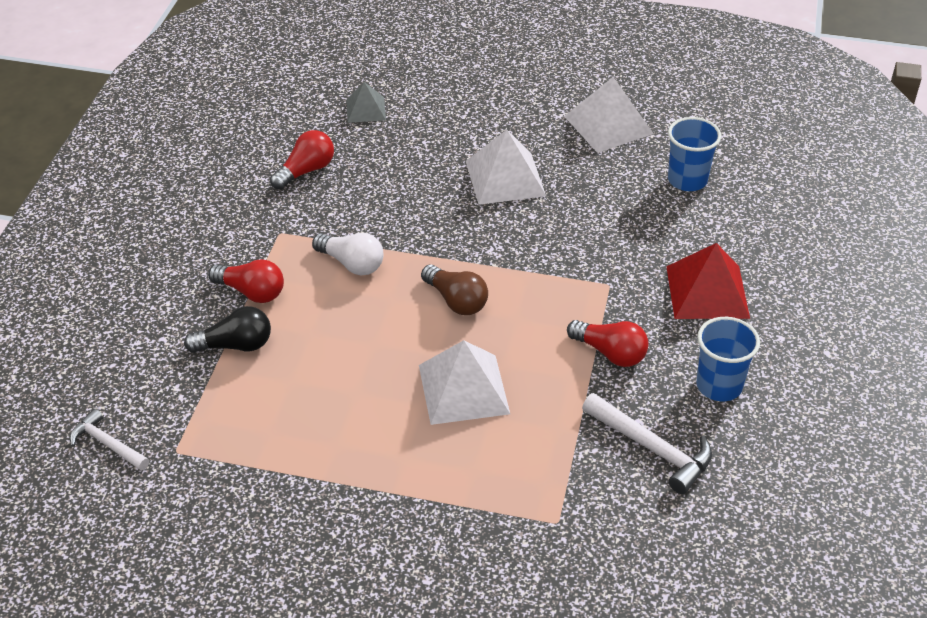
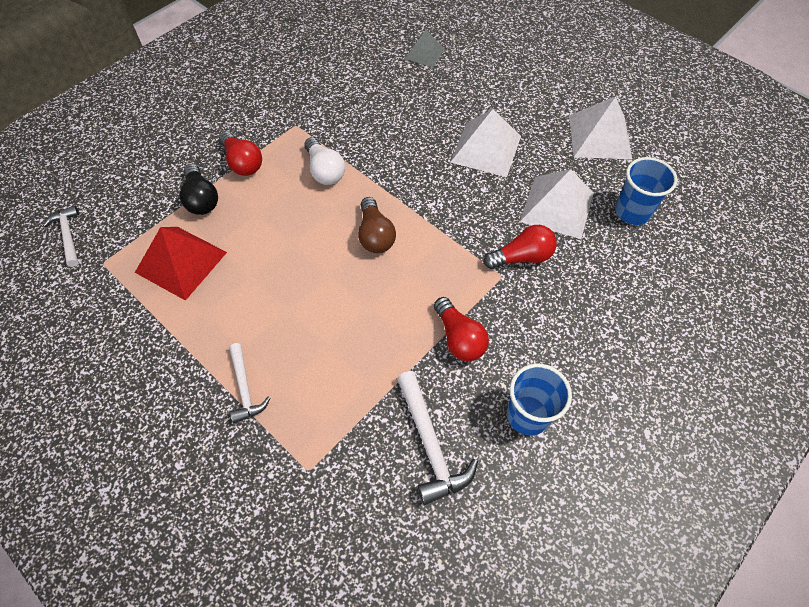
camera: 30 degrees right, 15 degrees up
(235, 345) = (201, 199): black light bulb -> black light bulb turned 45 degrees clockwise
(306, 171) = (348, 85): red light bulb -> red light bulb (522, 257)
(437, 488) = (245, 388): none -> white hammer
(463, 389) = (326, 312): white pyramid -> white pyramid (557, 207)
(707, 292) = (579, 321): red pyramid -> red pyramid (181, 262)

